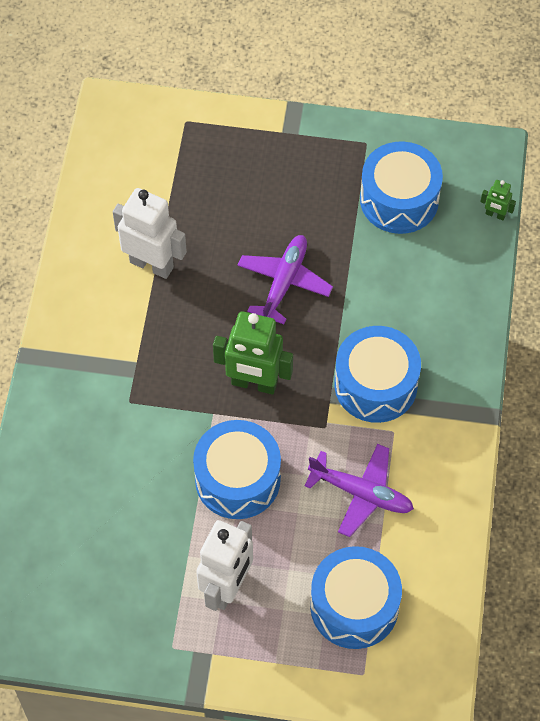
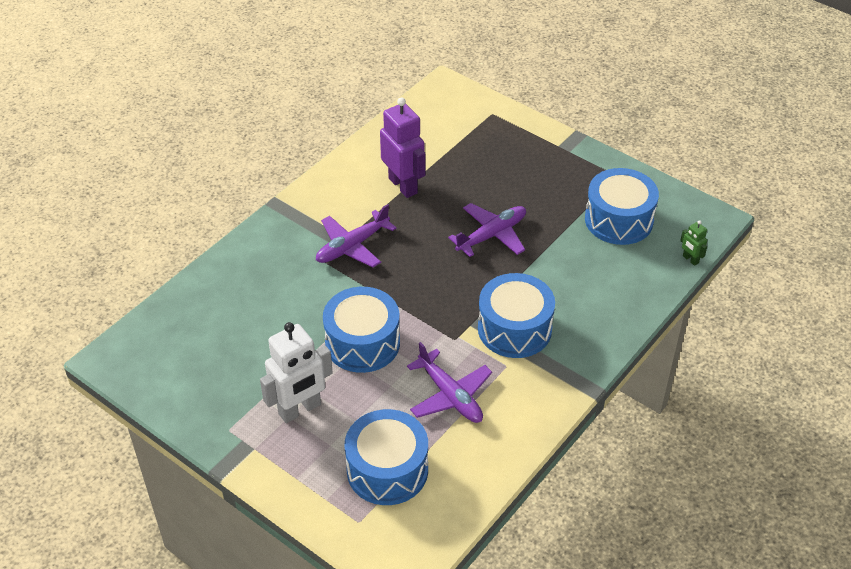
camera: 30 degrees right, 15 degrees down
(149, 369) = (352, 246): none -> purple plane
(152, 264) = (403, 185): white robot -> purple robot
(254, 383) = (421, 288): green robot -> none

